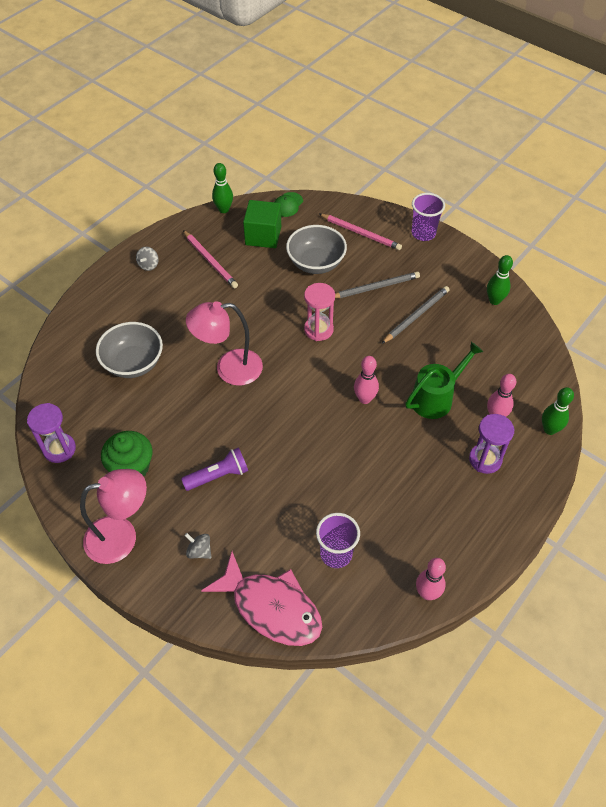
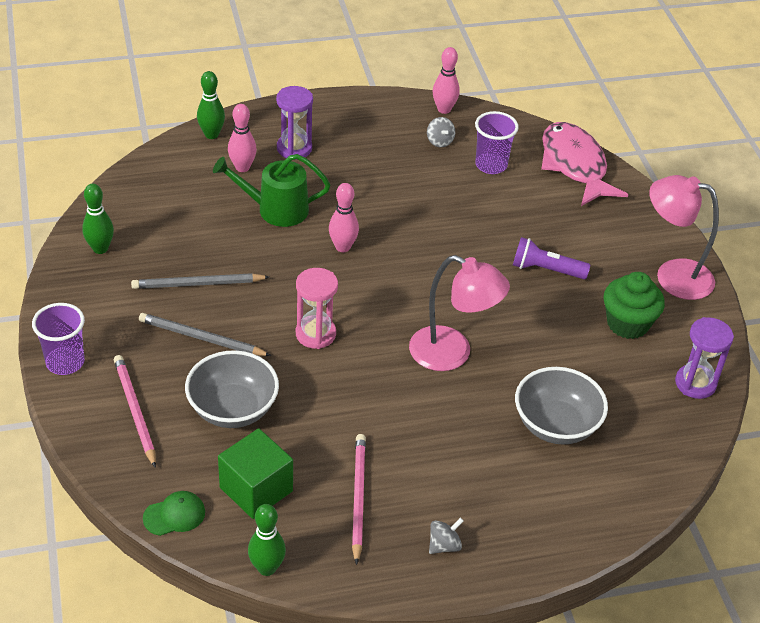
camera: 145 degrees left, 10 degrees down
(199, 551) = (607, 228): grey spinning top -> grey spinning top (439, 141)

